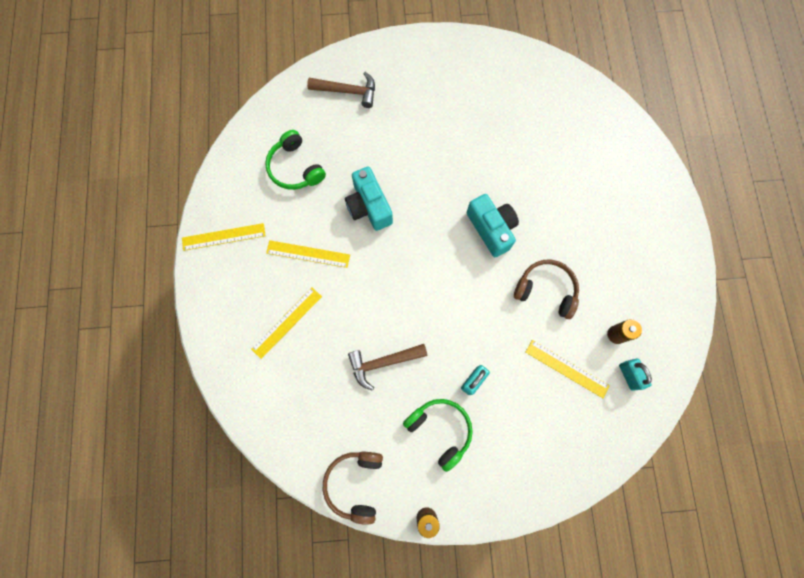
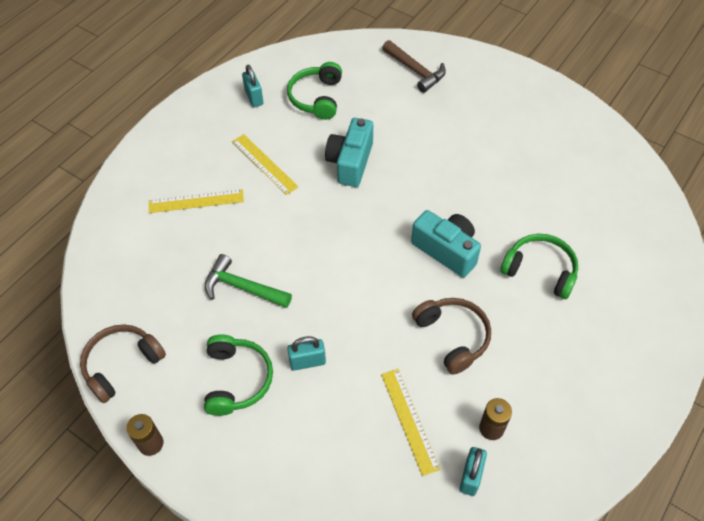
camera: 40 degrees right, 20 degrees down
(223, 237) = (211, 110): yellow ruler -> none
(247, 202) = (254, 97): none -> turquoise padlock
(383, 362) = (242, 287): brown hammer -> green hammer
(491, 229) = (446, 250): turquoise camera -> turquoise camera turned 60 degrees counterclockwise
(560, 199) = (540, 270): none -> green headphones

